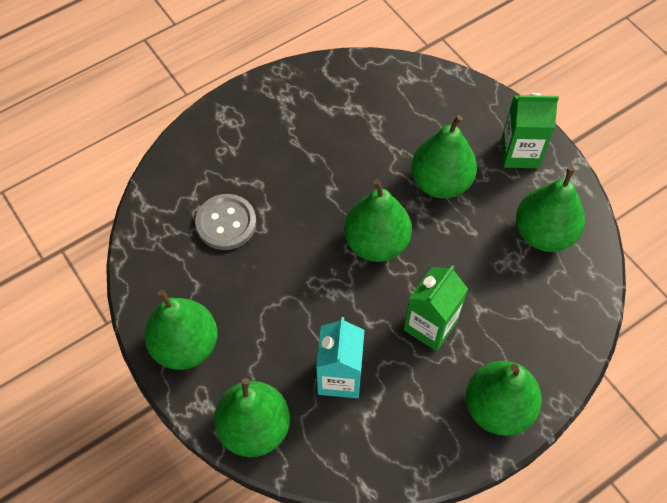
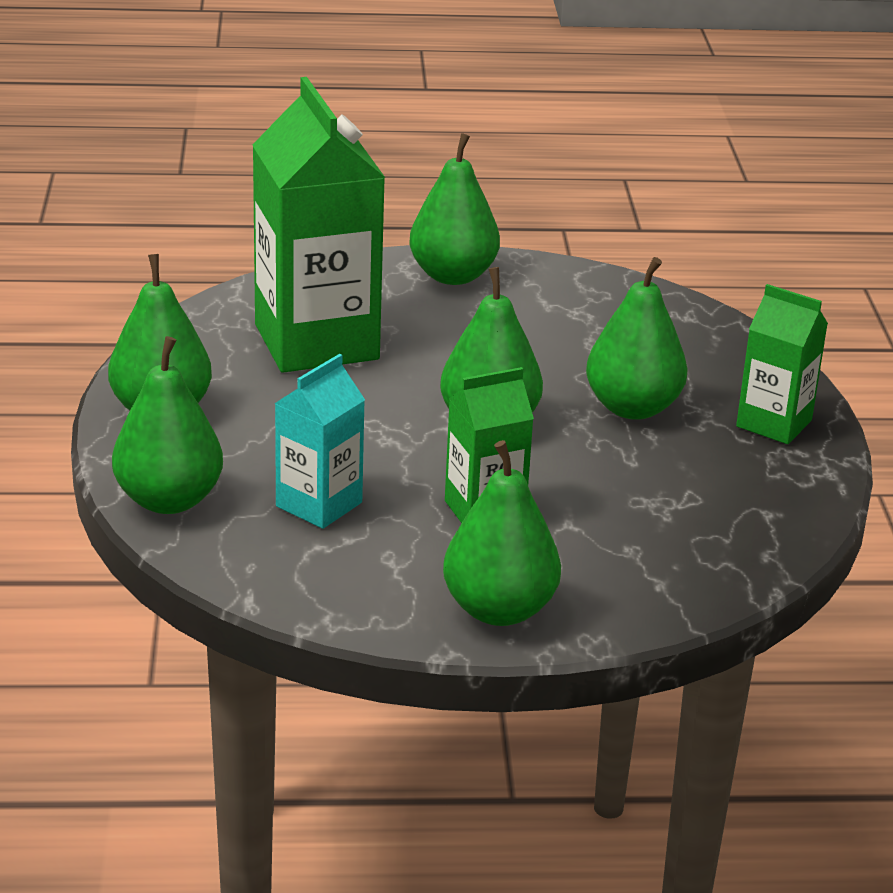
camera: 30 degrees right, 30 degrees down
(226, 223) = (316, 342): grey button -> green carton
(544, 233) = (732, 498): green pear -> green pear (453, 276)

